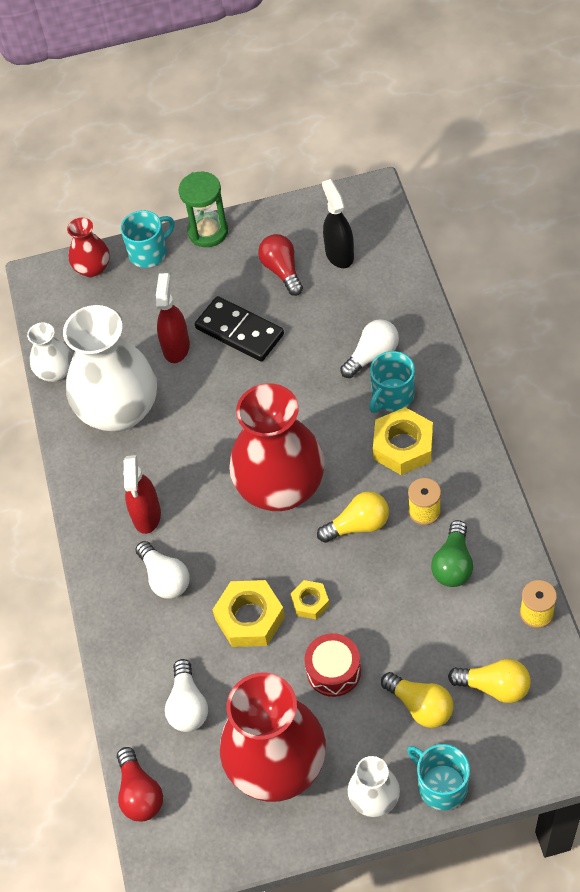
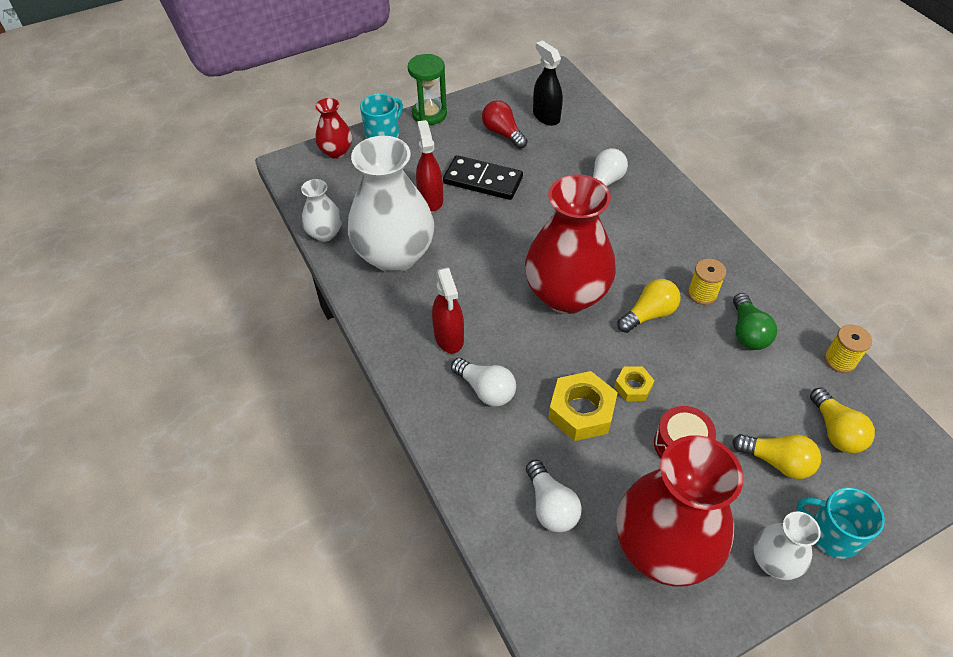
camera: 20 degrees left, 5 degrees down
(140, 793) = (532, 608): red light bulb -> none
(392, 396) = (634, 210): turquoise mug -> none
(403, 446) = (660, 246): yellow nut -> none
(494, 686) = (835, 431): yellow light bulb -> yellow light bulb turned 75 degrees clockwise

